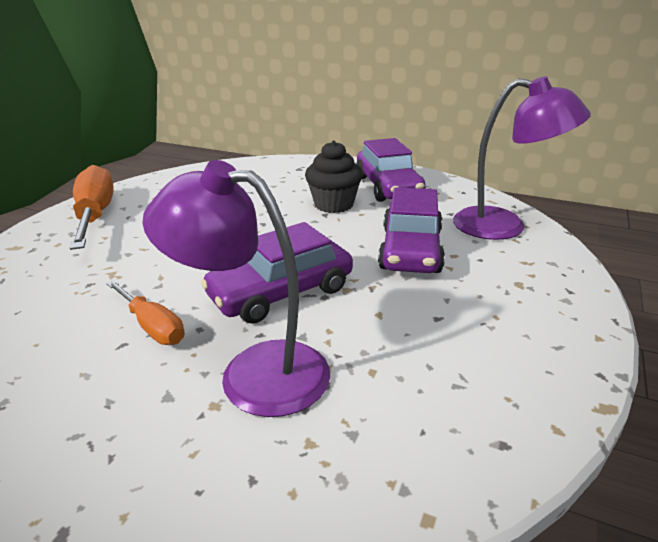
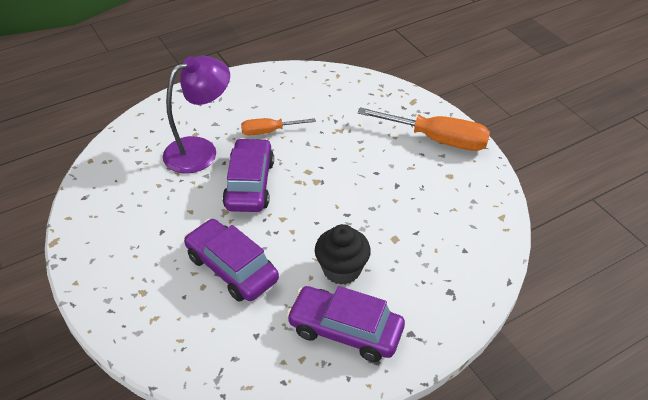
camera: 125 degrees right, 15 degrees up
(504, 226) = (202, 351): purple lamp -> none

